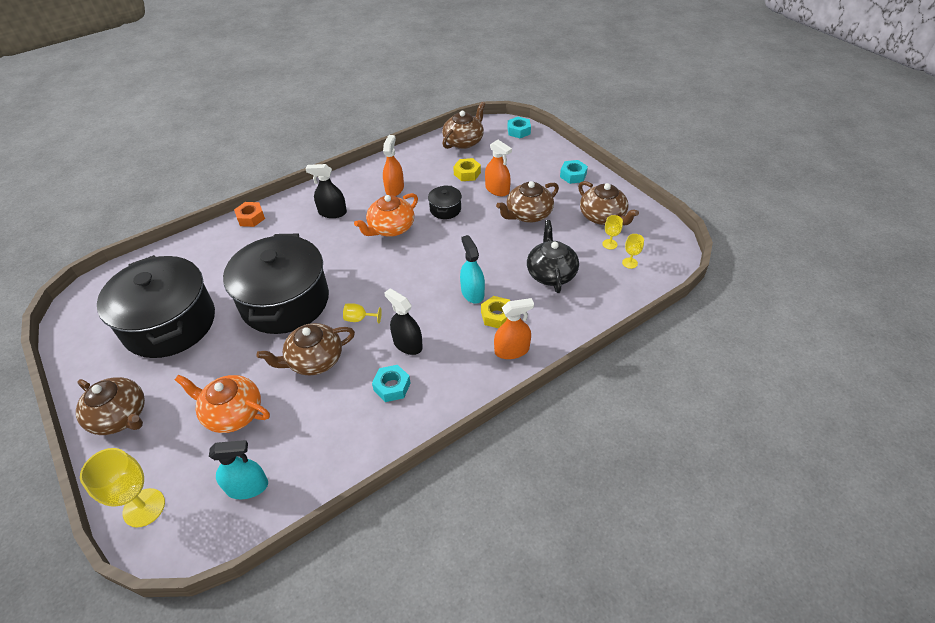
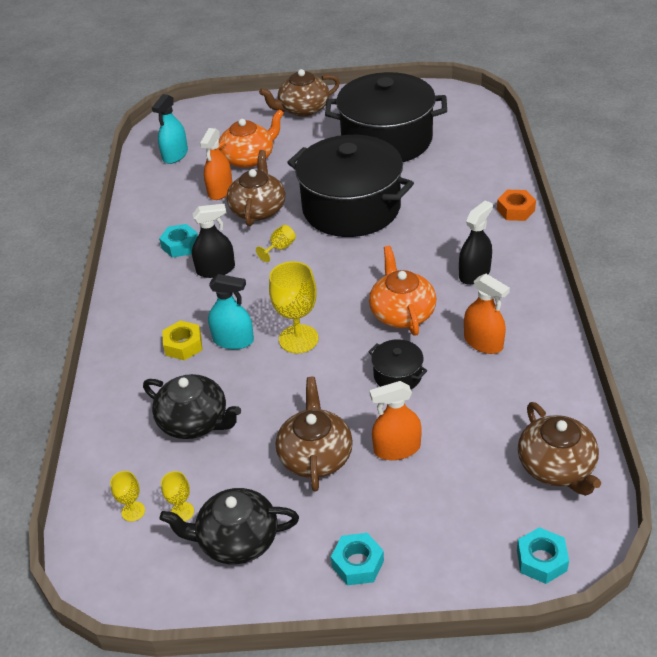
camera: 125 degrees right, 5 degrees down
(144, 507) = (210, 113): yellow goblet -> yellow goblet (298, 339)
(467, 173) = (463, 432): yellow nut -> none
(512, 350) = (132, 336): orange spray bottle -> orange spray bottle (220, 190)
(603, 217) = (237, 540): brown teapot -> black teapot

